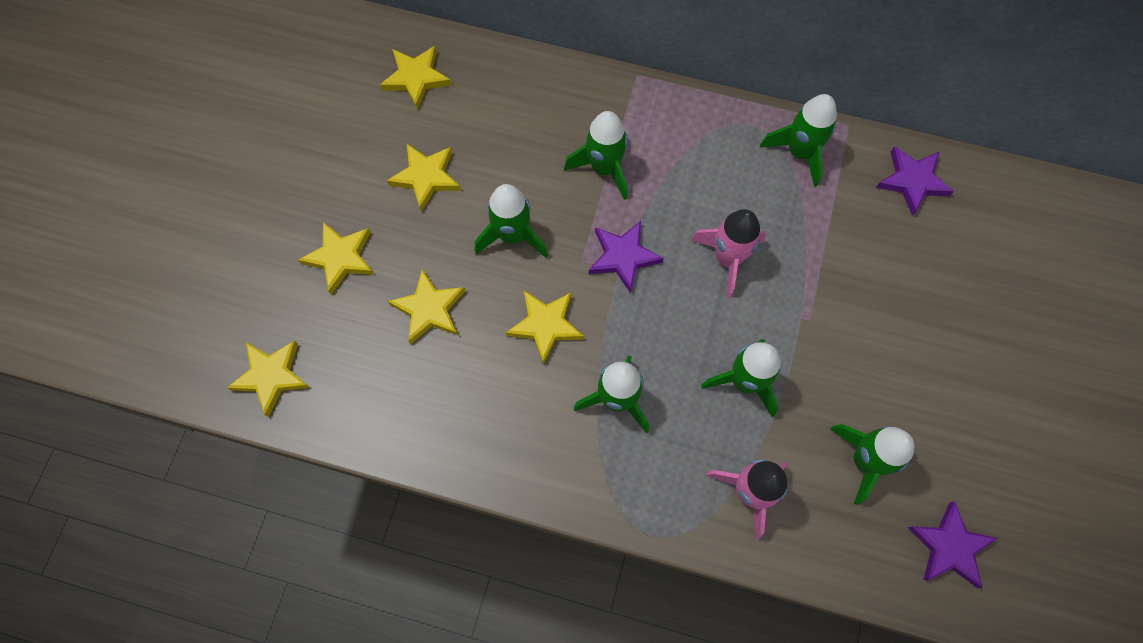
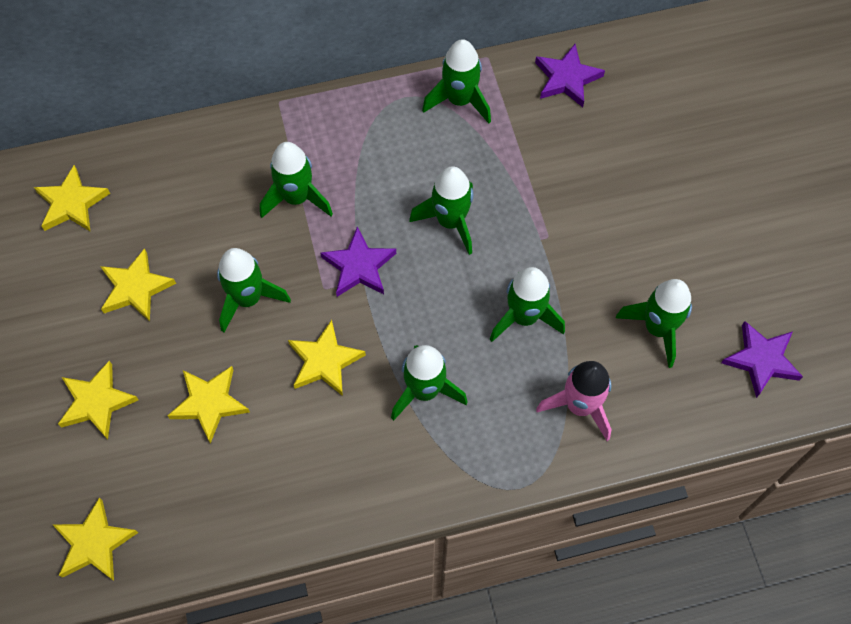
camera: 30 degrees left, 5 degrees down
(727, 259) = (450, 221): pink rocket -> green rocket

